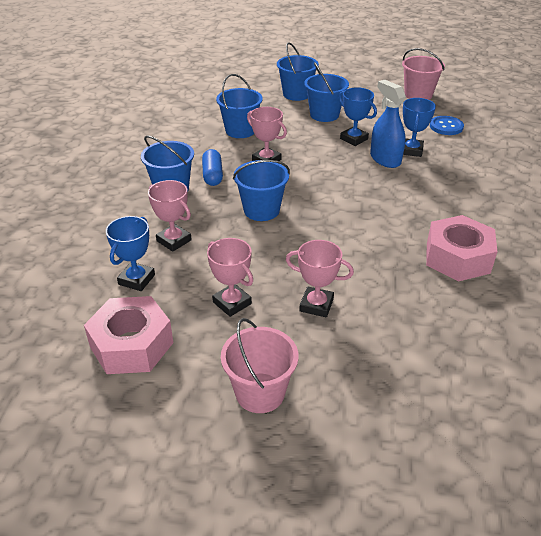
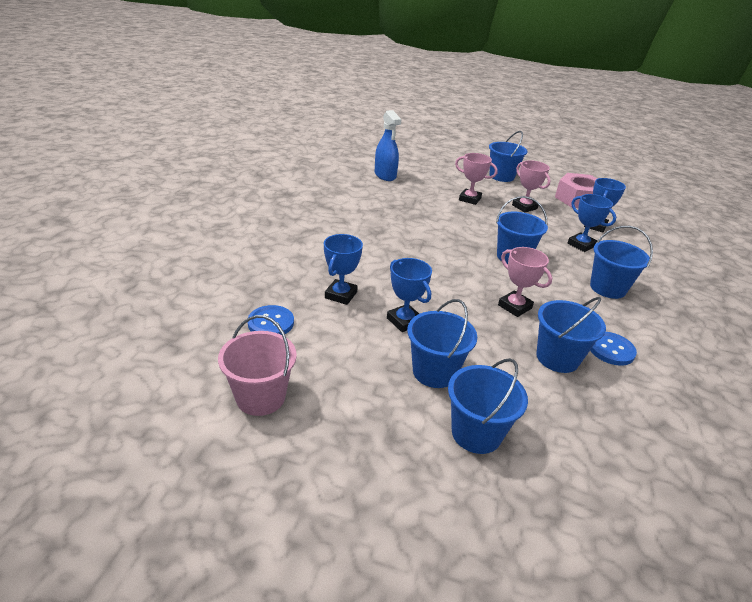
camera: 175 degrees left, 5 degrees down
(174, 240) = (581, 245): pink trophy -> blue trophy
(197, 140) = (611, 350): none -> blue button
(212, 175) = (571, 297): blue capsule -> none
(260, 393) = (501, 176): pink bucket -> blue bucket
(385, 159) = (377, 288): blue spray bottle -> blue spray bottle (385, 175)
(457, 257) = (362, 206): pink nut -> none

